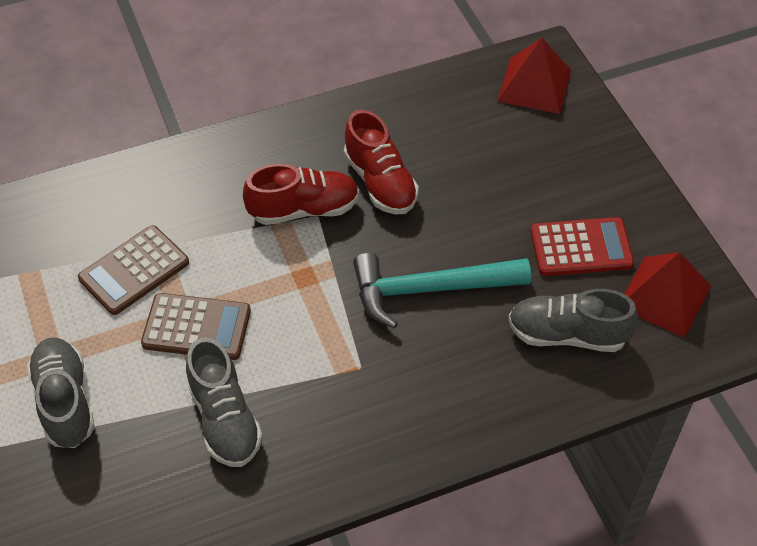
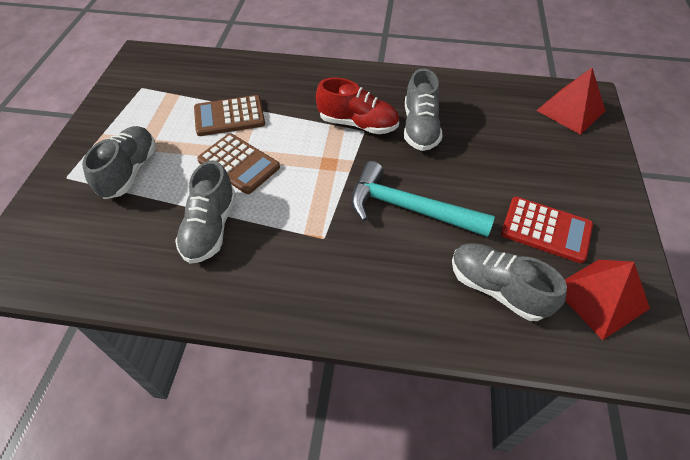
camera: 30 degrees right, 0 degrees up
(380, 182) = (420, 128): red shoe -> grey shoe

